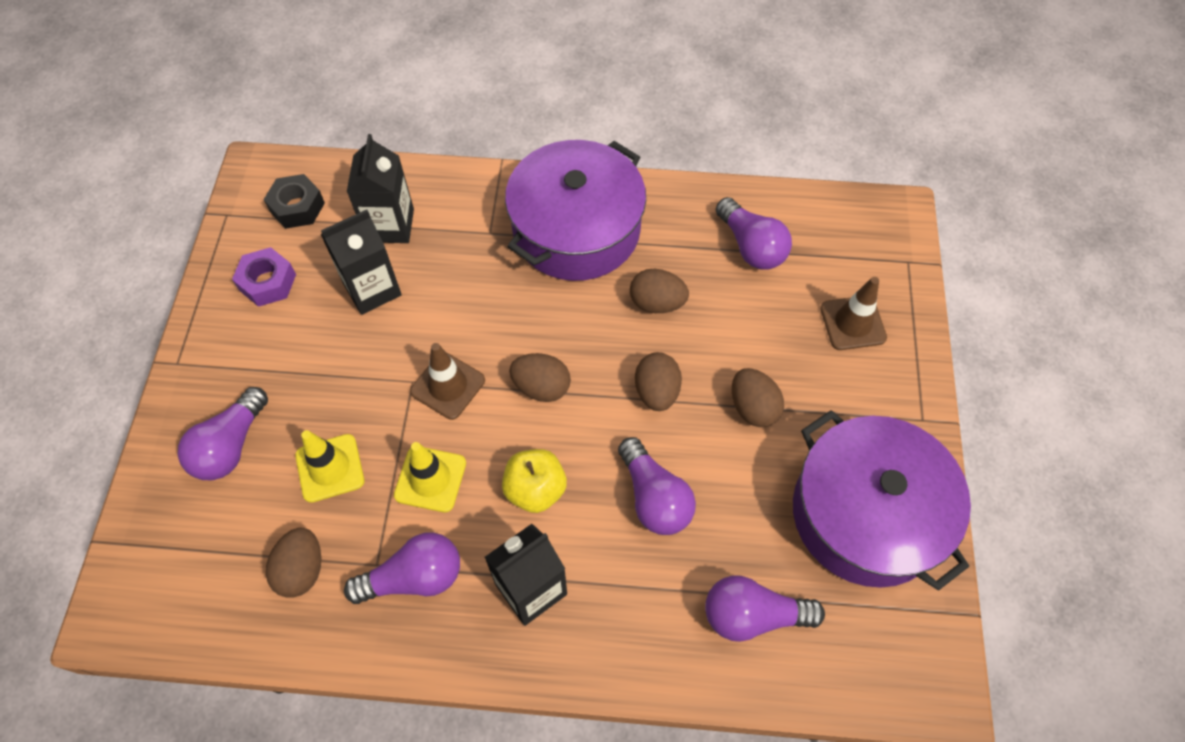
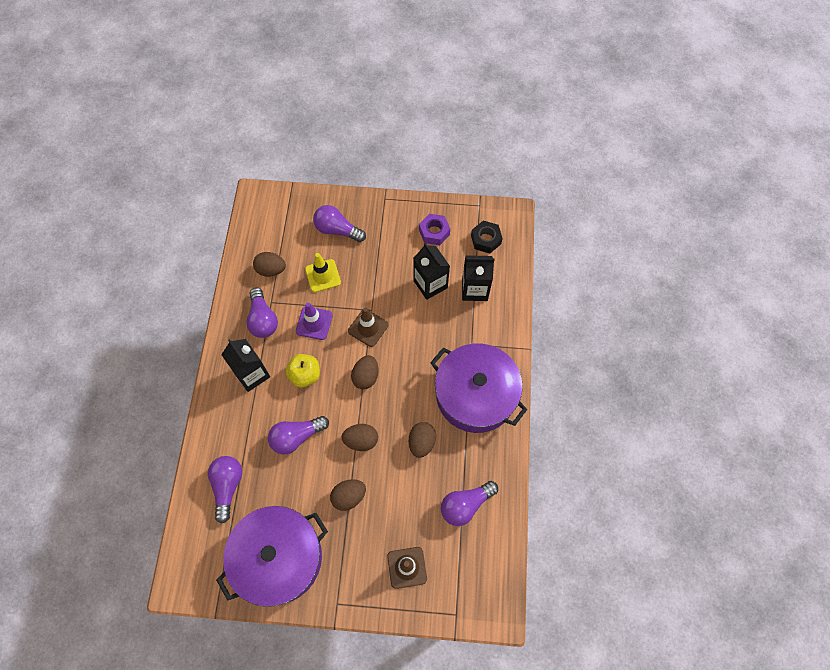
camera: 90 degrees right, 5 degrees up
(430, 479) = (314, 323): yellow traffic cone -> purple traffic cone

